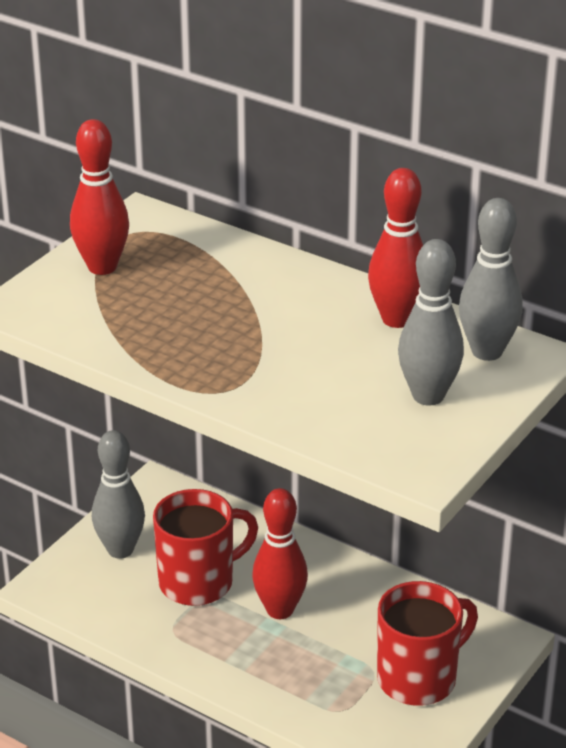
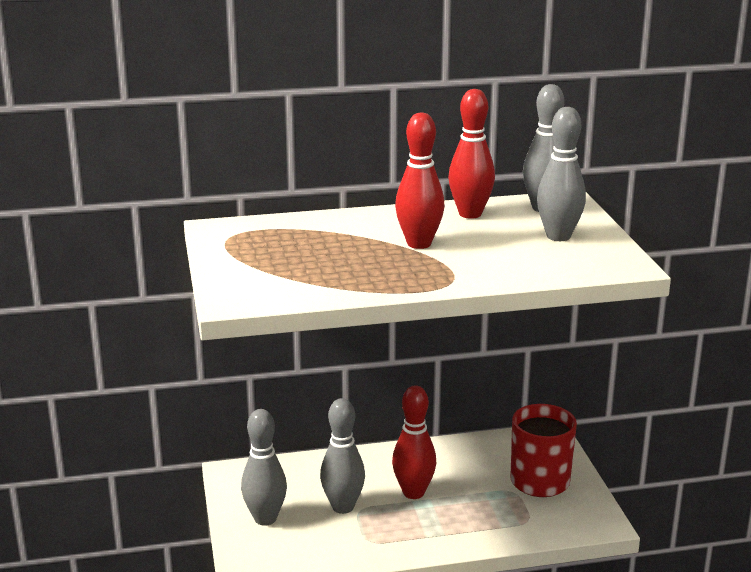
camera: 45 degrees left, 10 degrees down
(102, 267) = (247, 260): red bowling pin -> red bowling pin (419, 244)
(198, 582) = (343, 507): red mug -> grey bowling pin

